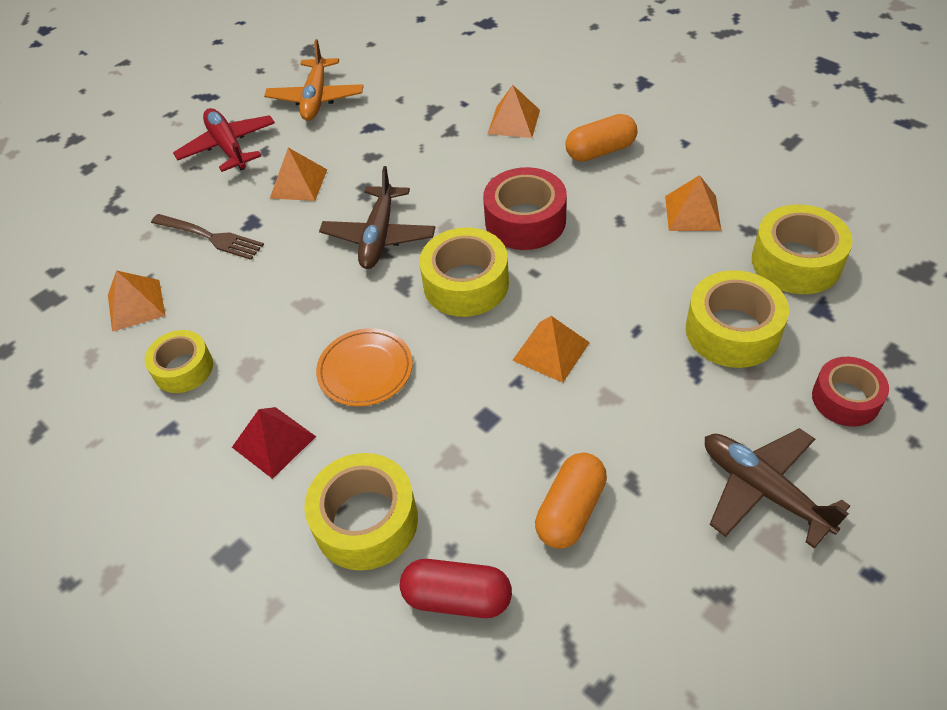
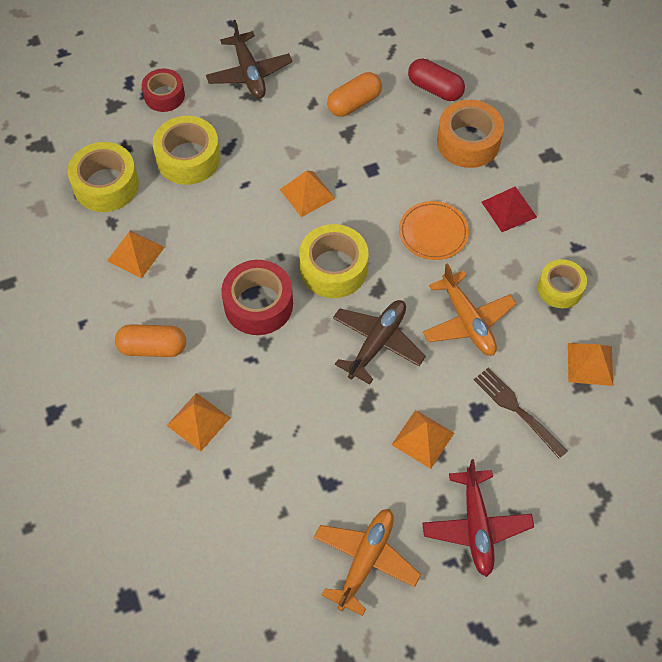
camera: 160 degrees left, 10 degrees up
(287, 292) = (467, 321): none -> orange plane
(366, 521) = (468, 142): yellow tape -> orange tape

